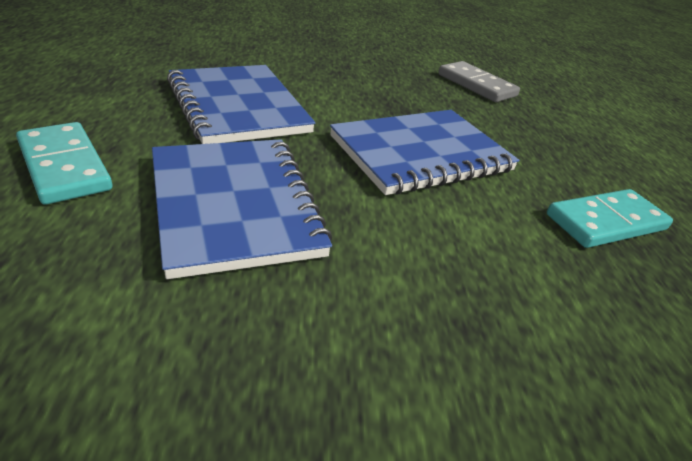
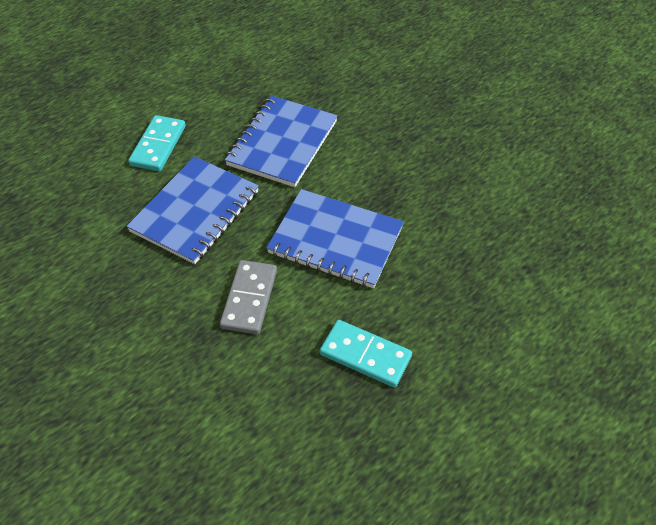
camera: 55 degrees right, 15 degrees up
(476, 85) = (494, 209): grey domino -> grey domino (249, 299)

